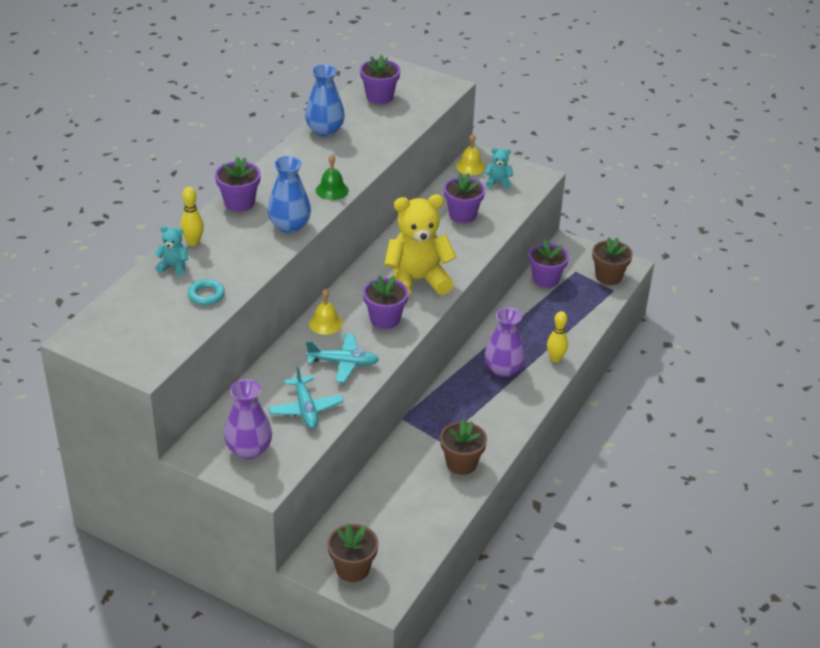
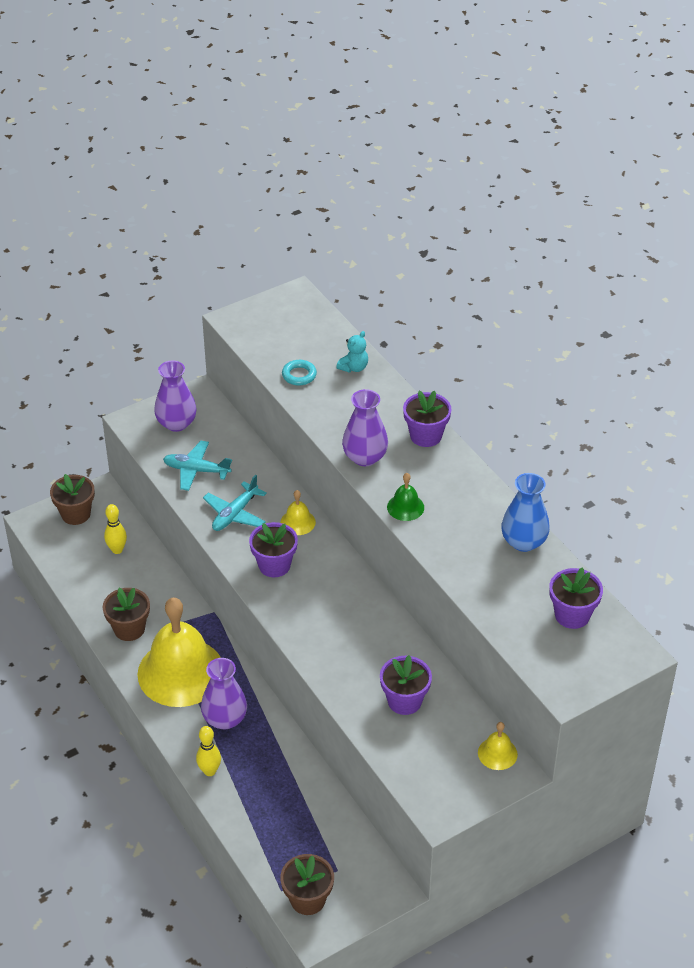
camera: 120 degrees right, 5 degrees up
(193, 242) = (381, 389): yellow bowling pin -> yellow bowling pin (117, 550)
(289, 226) = (365, 457): blue vase -> purple vase
(417, 280) = (316, 613): yellow teddy bear -> none
(480, 412) = (181, 672): none -> yellow bell
(498, 182) = (449, 765): turquoise teddy bear -> none
(545, 279) = (340, 832): purple flower pot -> none

